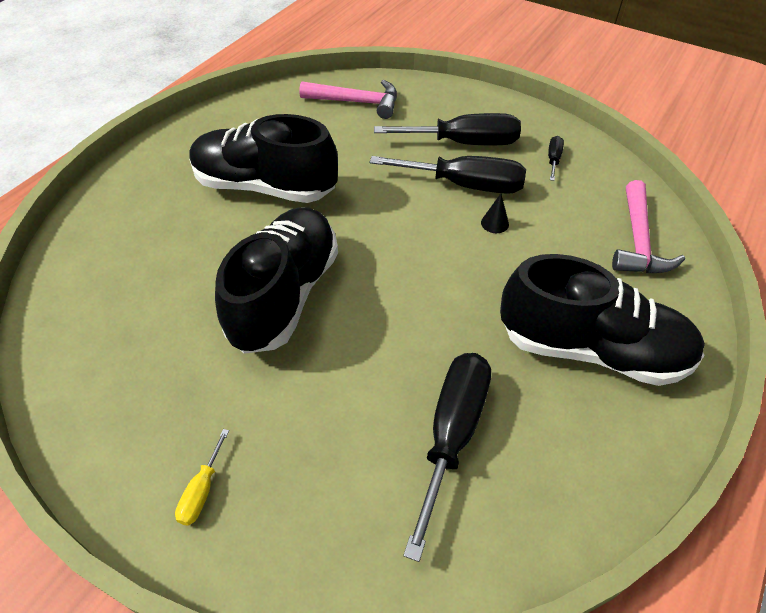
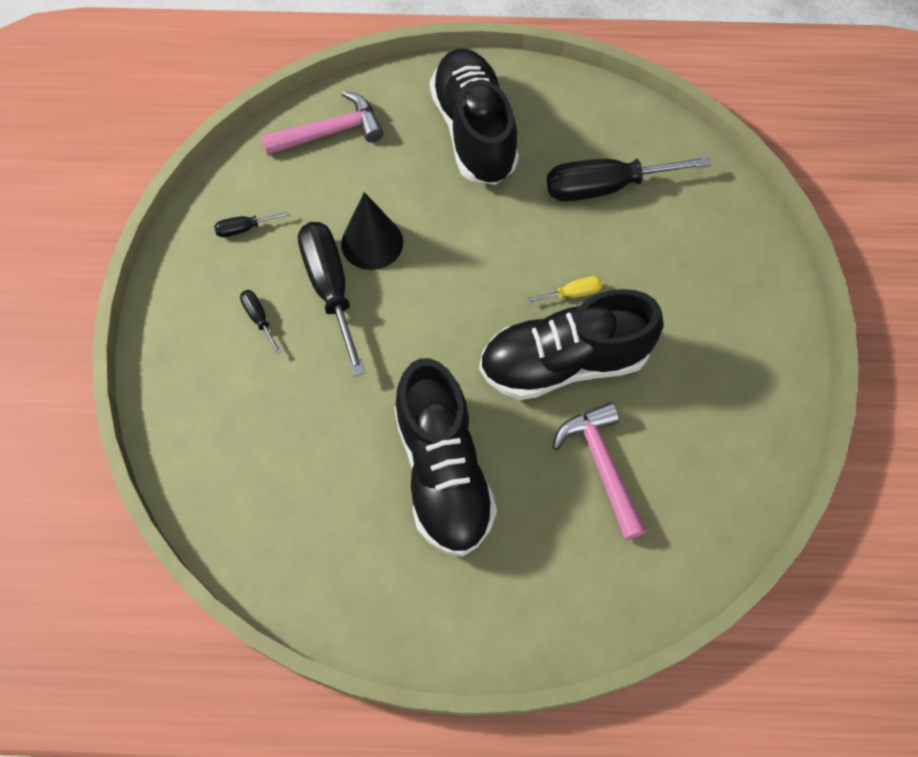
camera: 120 degrees left, 15 degrees up
(202, 491) = (752, 309): yellow screwdriver -> yellow screwdriver (572, 293)
(357, 102) = (236, 469): pink hammer -> pink hammer (601, 465)
(464, 143) = (259, 318): black screwdriver -> black screwdriver, size x0.45
(494, 223) = (372, 242): black cone -> black cone, size x2.15

